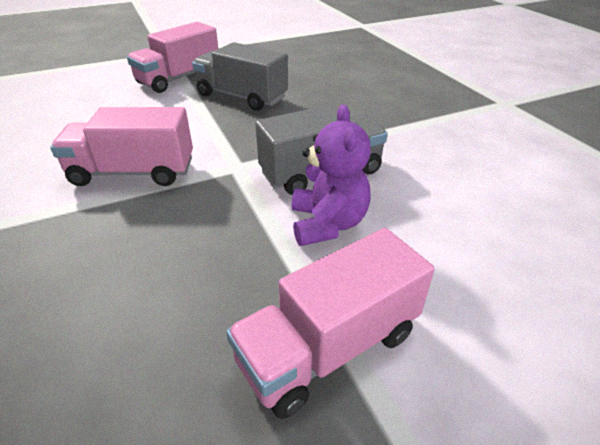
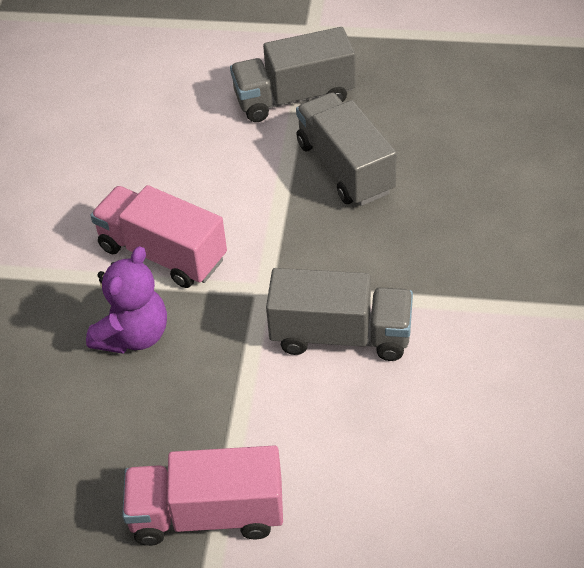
camera: 35 degrees right, 10 degrees up
(179, 78) = (294, 97): pink truck -> grey truck
(327, 224) = (295, 403): purple teddy bear -> purple teddy bear (133, 335)

